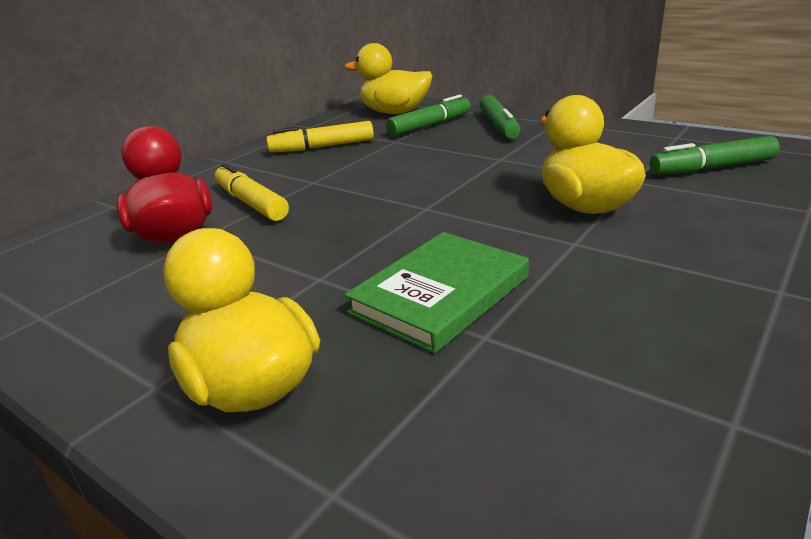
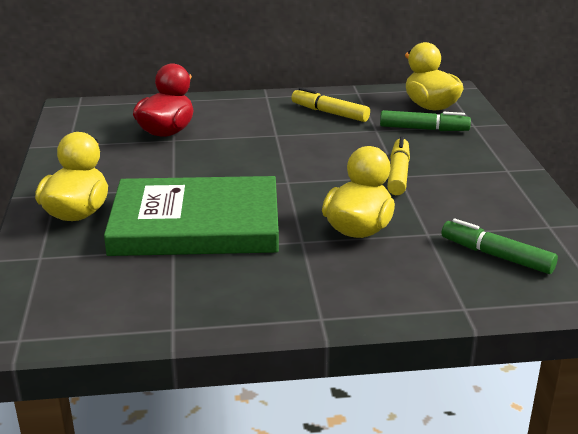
camera: 45 degrees right, 0 degrees up
(251, 203) = (225, 132): yellow marker -> yellow marker (398, 174)
(440, 294) = (196, 224): green book -> green book, size x1.70
(499, 126) = (462, 152): green marker -> none

